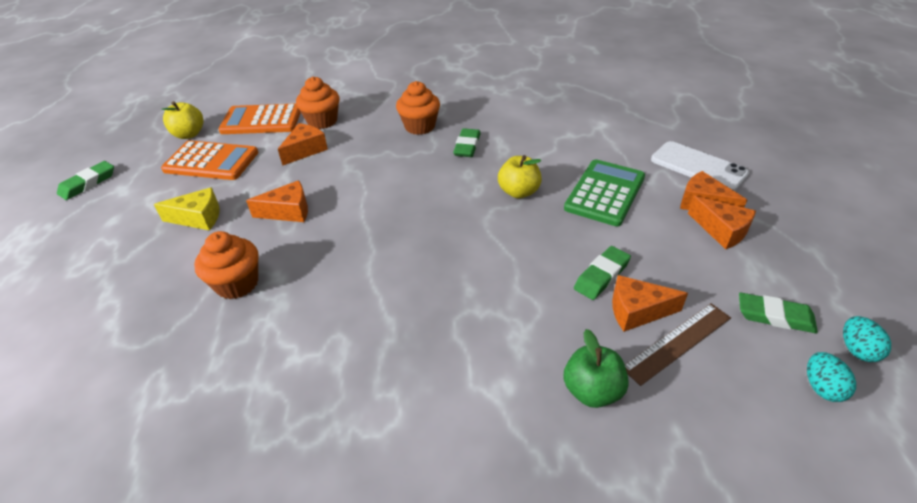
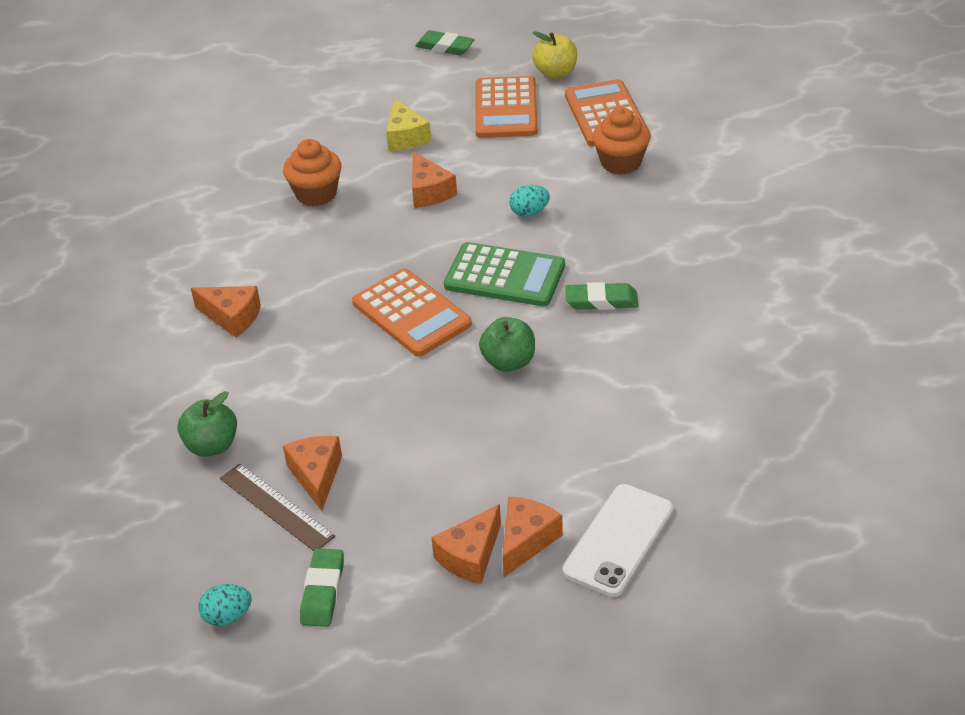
camera: 80 degrees right, 0 degrees up
(305, 150) = (549, 168): orange cheese -> orange cheese (232, 317)
(420, 126) = (637, 249): orange cupcake -> none
(444, 236) = (411, 313): none -> orange calculator
(518, 192) = (509, 362): yellow apple -> green apple
(601, 276) = (367, 445): green eraser -> none
(604, 193) = (527, 441): green calculator -> green calculator (505, 276)
(857, 350) = (281, 657): turquoise egg -> turquoise egg (529, 212)

